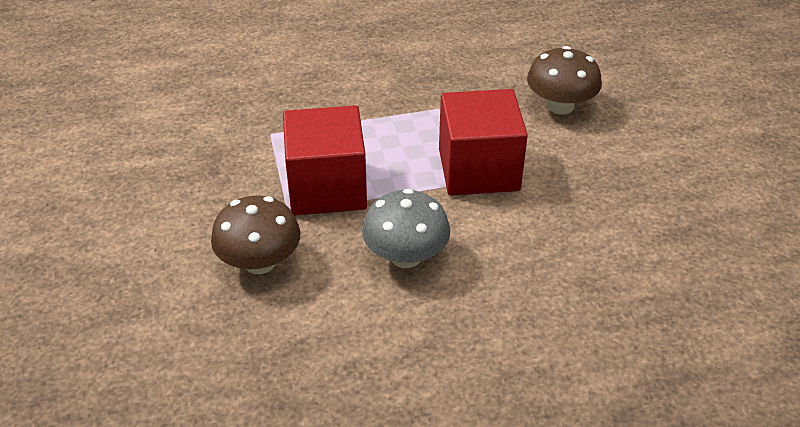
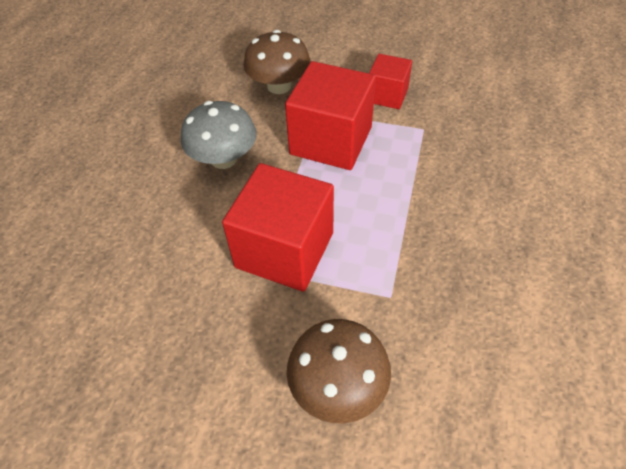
camera: 120 degrees right, 10 degrees up
(230, 170) = (387, 95): none -> red cube

